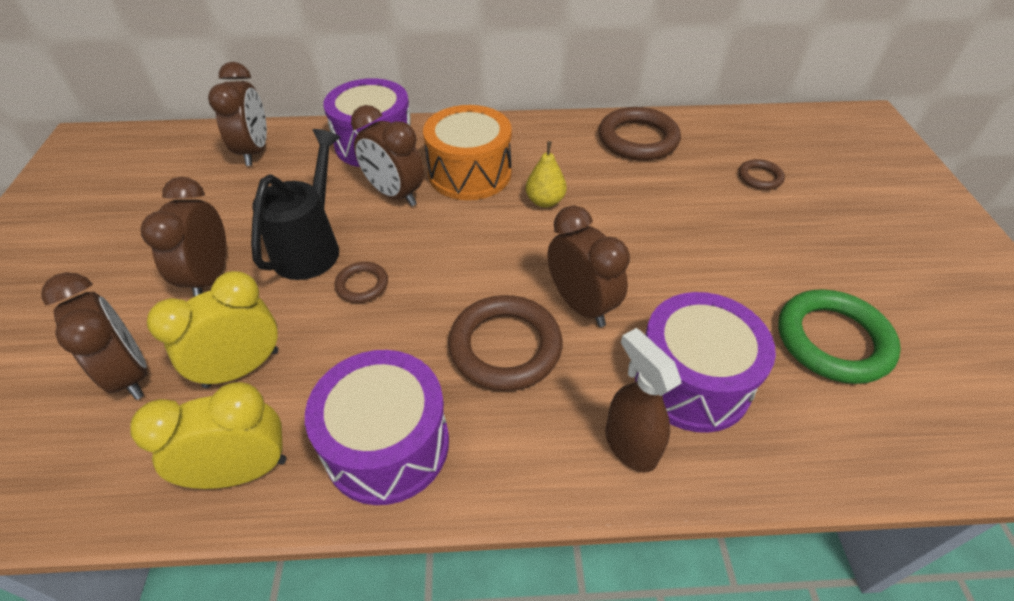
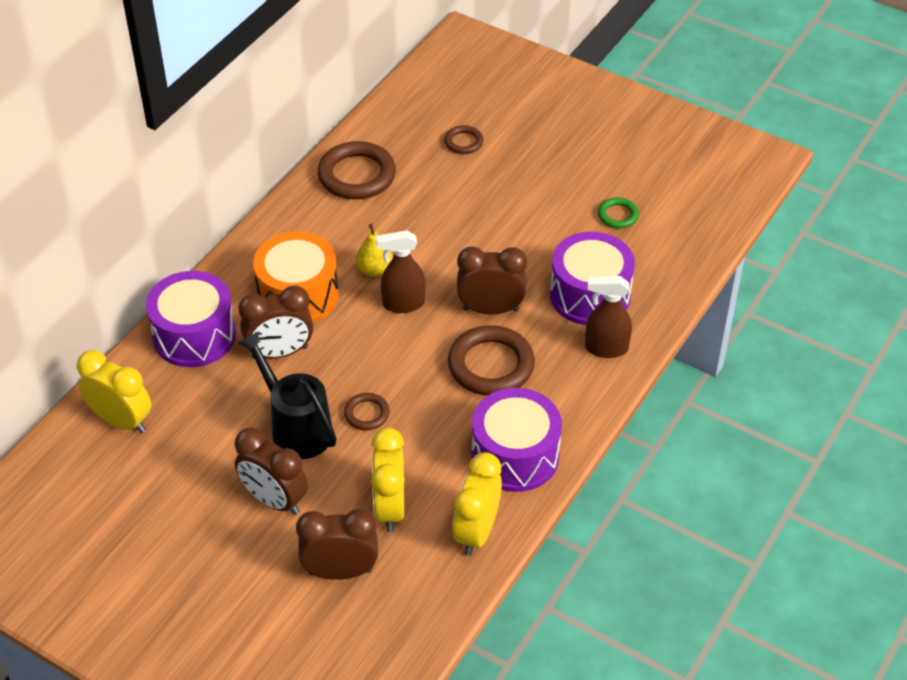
camera: 55 degrees left, 0 degrees up
(254, 151) = (121, 421): brown clock -> yellow clock
(523, 239) = (403, 304): none -> brown spray bottle
(833, 340) = (618, 215): green ring -> green ring, size x0.51

